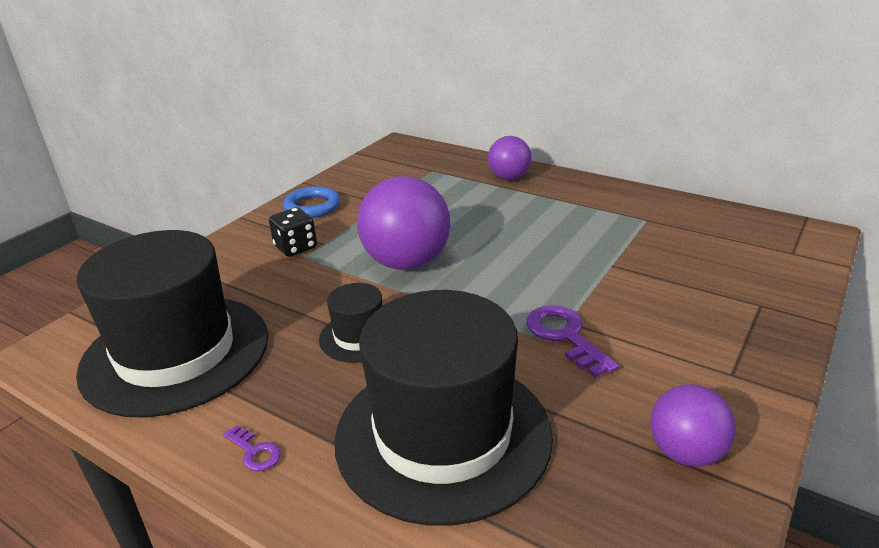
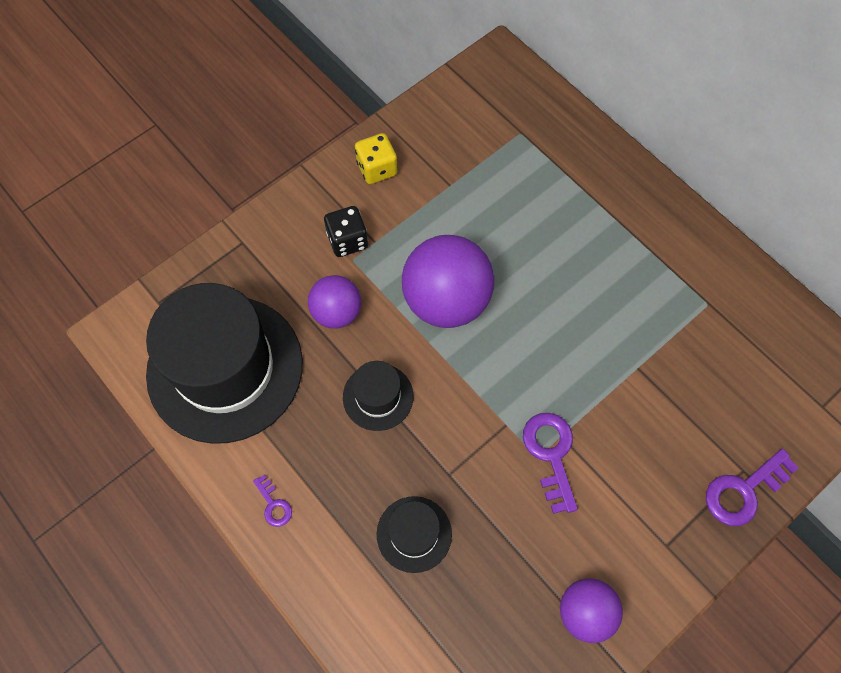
camera: 15 degrees right, 35 degrees up
(312, 207) = (377, 169): blue ring -> yellow dice
(443, 435) = (414, 534): black hat -> black hat, size x0.45
(509, 177) = (599, 175): purple ball -> purple ball (337, 312)
(773, 318) = (744, 491): none -> purple key

